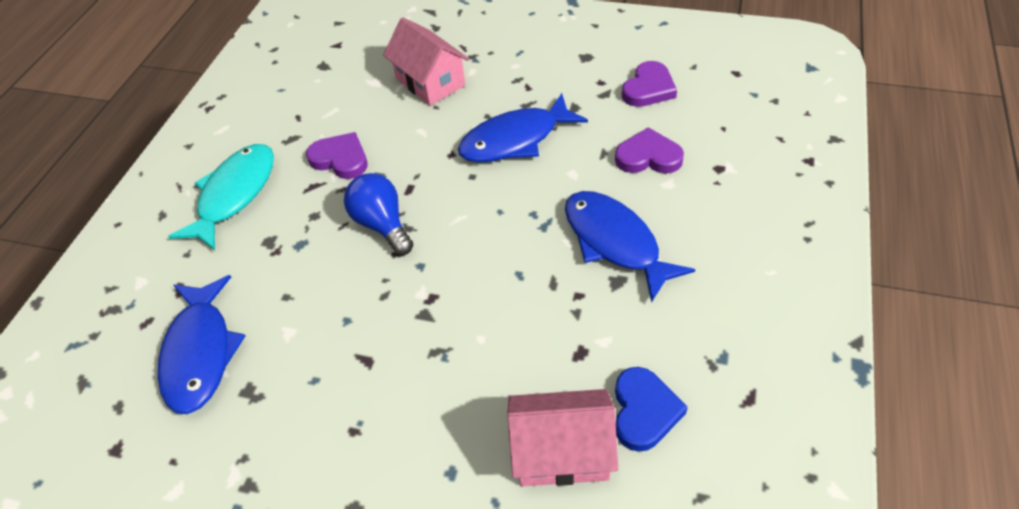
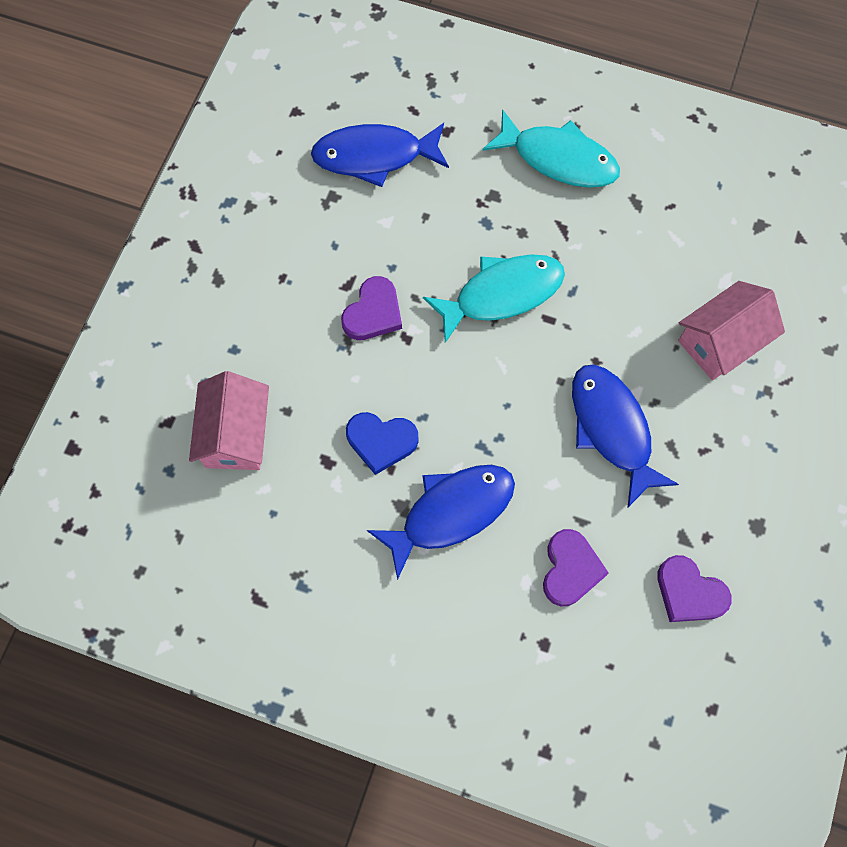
camera: 90 degrees right, 20 degrees up
(340, 159) = (599, 252): purple heart -> purple heart (373, 312)
(382, 224) = (502, 294): blue light bulb -> turquoise fish
(644, 411) = (261, 506): blue heart -> blue heart (381, 441)

